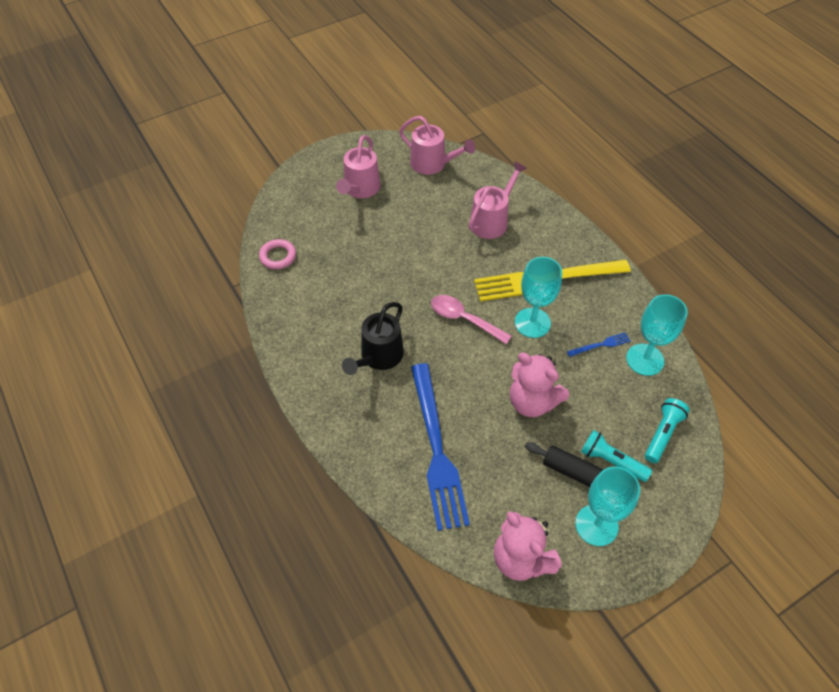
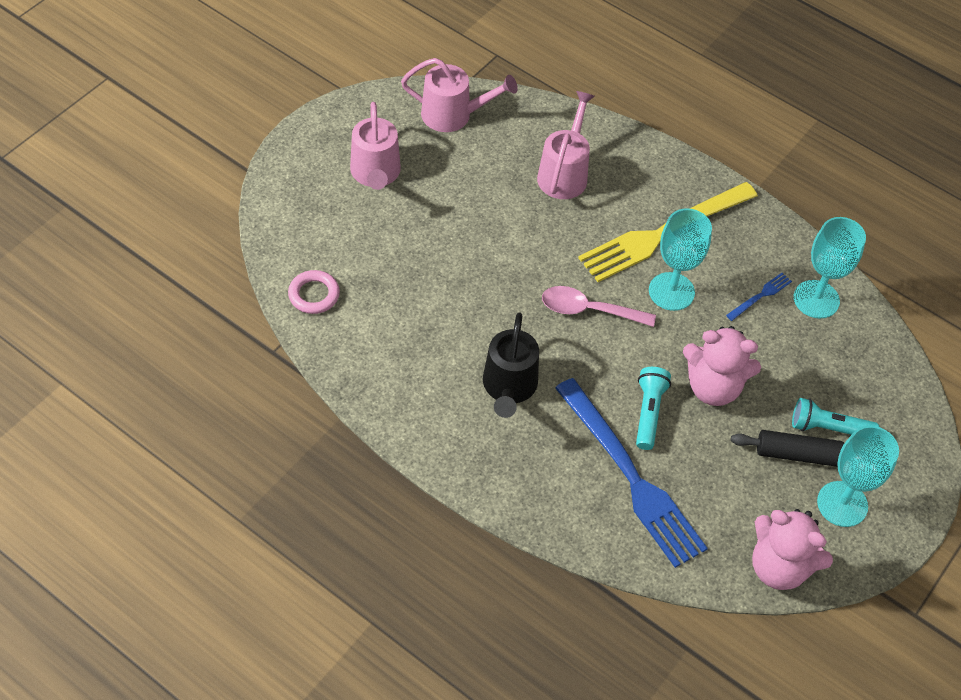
camera: 25 degrees left, 0 degrees up
(662, 434) = (870, 380): turquoise flashlight -> turquoise flashlight (648, 412)

